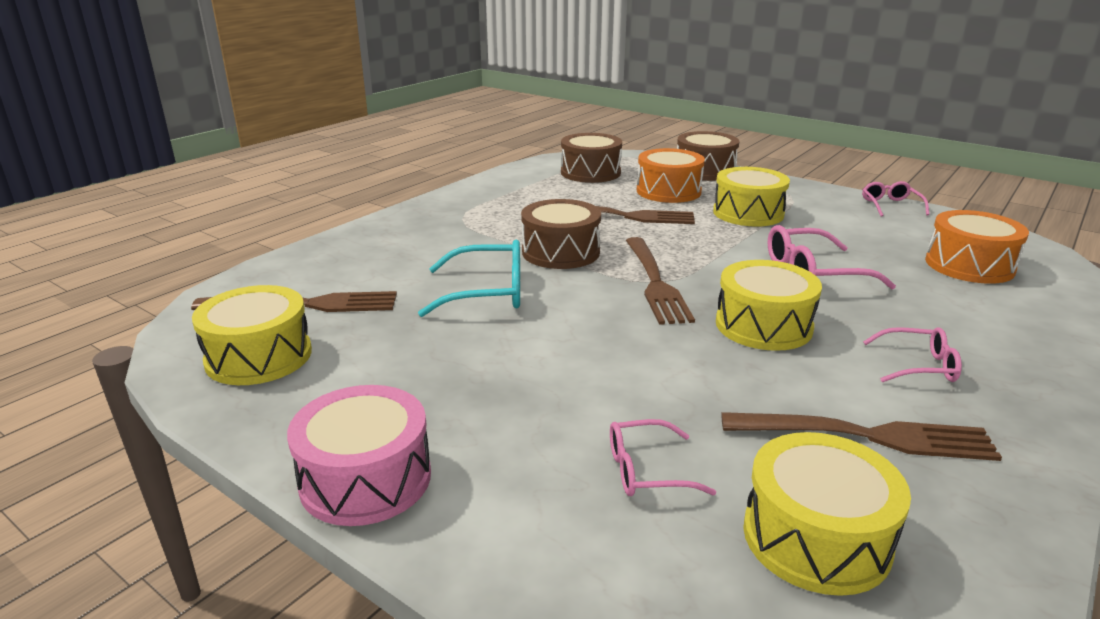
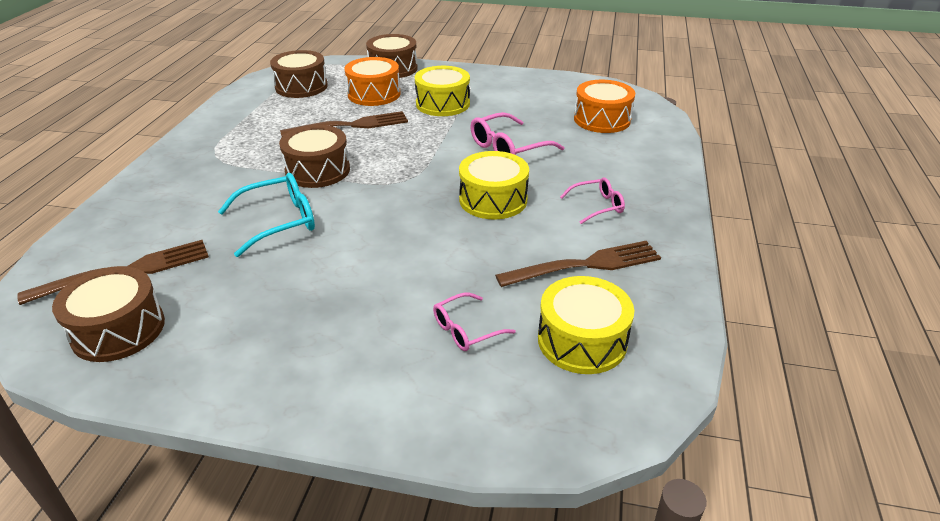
camera: 25 degrees left, 10 degrees up
(259, 356) = (118, 330): yellow drum -> brown drum
(365, 479) = (277, 399): pink drum -> none
(655, 282) = (403, 182): brown fork -> none
(890, 205) = (537, 77): pink glasses -> none

